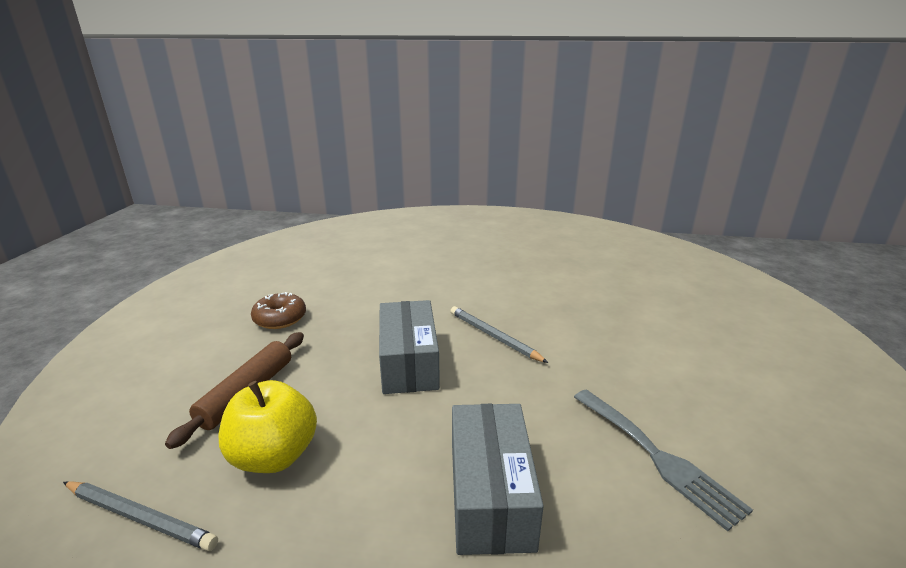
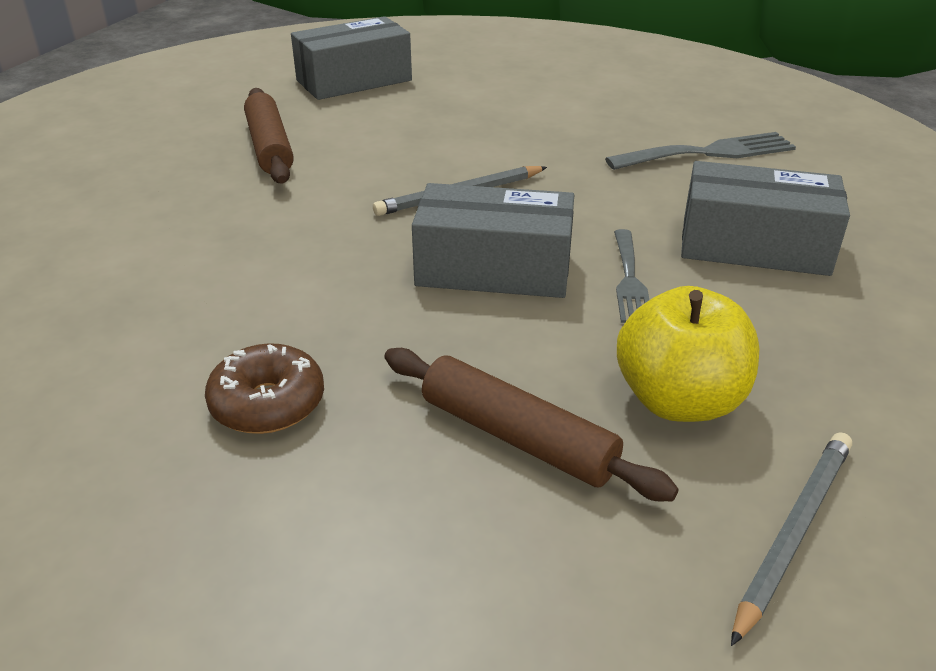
camera: 75 degrees left, 10 degrees up
(412, 422) = (629, 280): none -> grey fork
(512, 269) = (269, 147): none -> brown rolling pin
(622, 274) = (354, 80): none -> grey box

